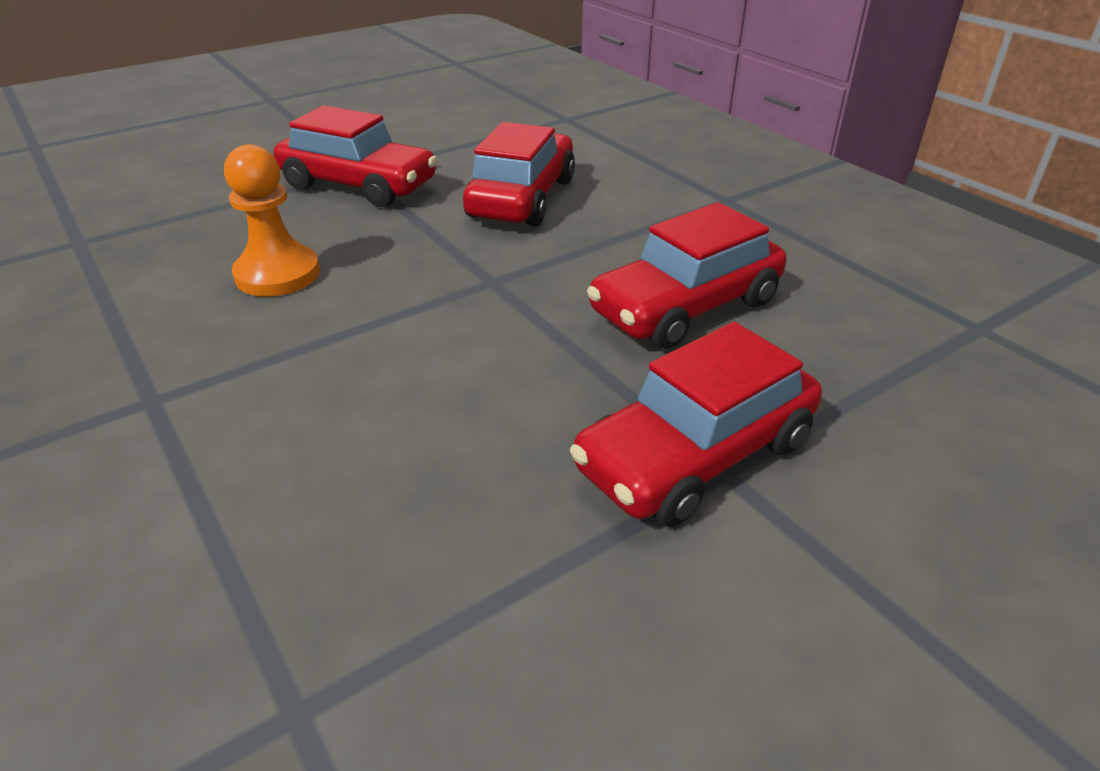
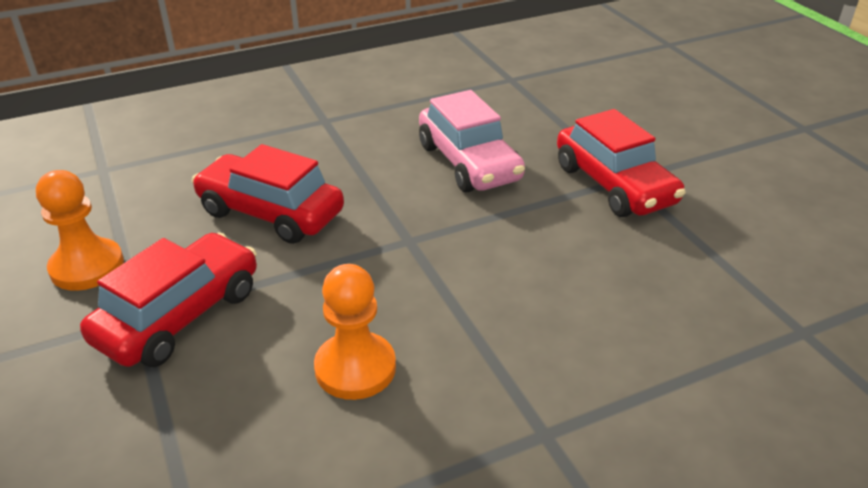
camera: 80 degrees left, 0 degrees up
(422, 140) = (87, 267): none -> orange pawn
(685, 307) = (469, 163): red car -> pink car

